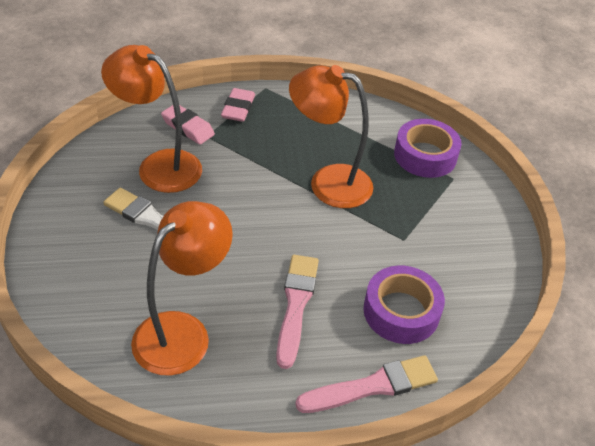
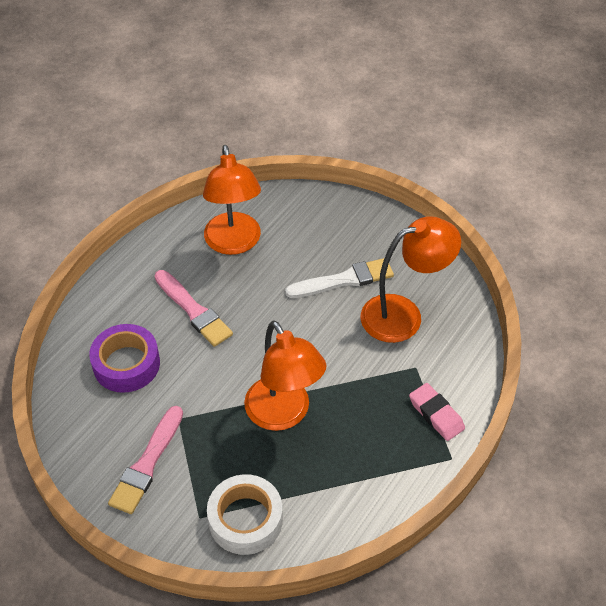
camera: 135 degrees right, 5 degrees up
(188, 127) = (437, 360): pink eraser -> none
(328, 182) = (283, 414): orange lamp -> orange lamp turned 90 degrees clockwise
(372, 386) = (99, 307): pink brush -> pink brush (147, 464)
(425, 155) = (245, 519): purple tape -> white tape

